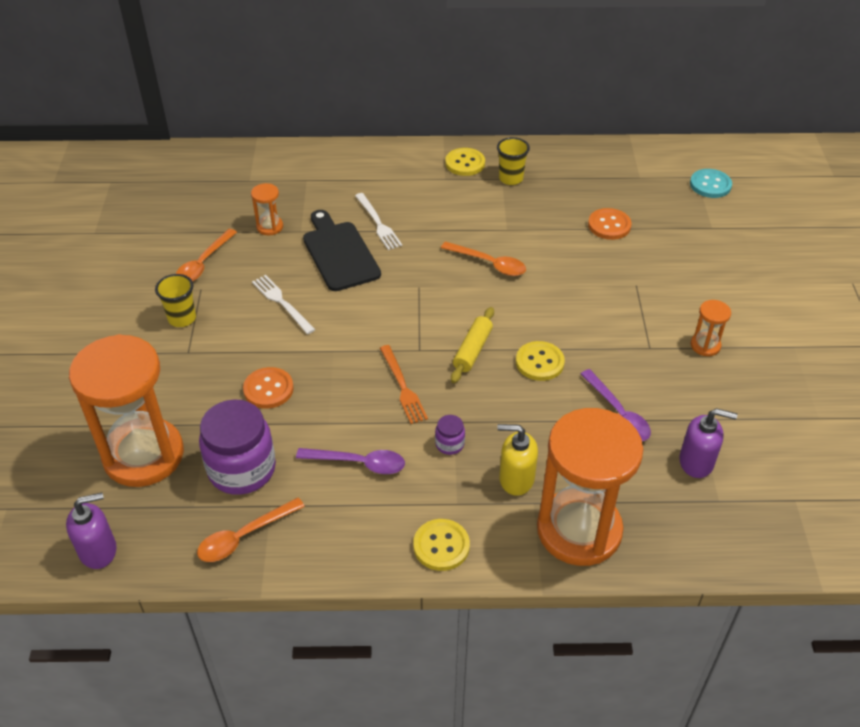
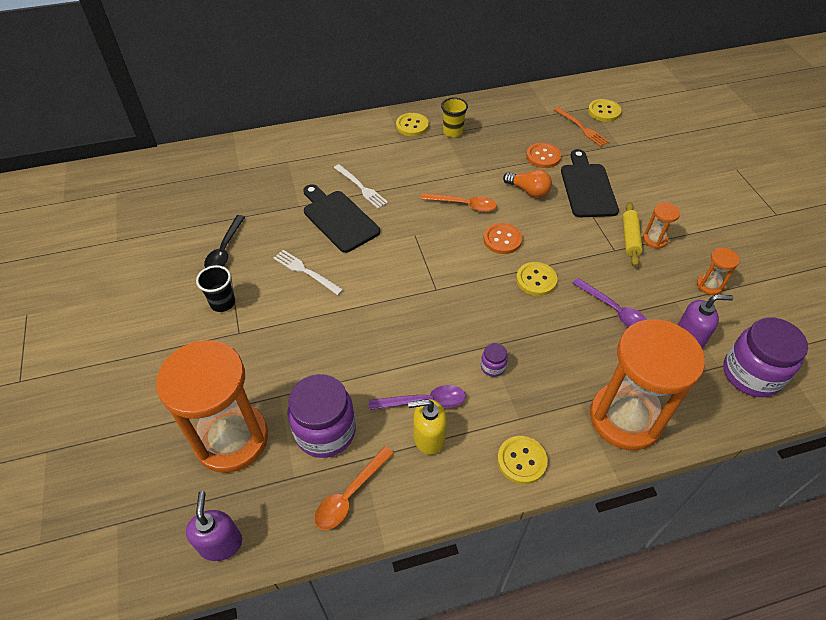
camera: 15 degrees left, 5 degrees up
(98, 550) = (220, 543): purple soap dispenser -> purple soap dispenser turned 60 degrees counterclockwise
(182, 318) = (223, 303): yellow cup -> black cup
(203, 263) = (225, 249): orange spoon -> black spoon
(268, 389) = (322, 351): orange button -> orange button (502, 240)
(270, 227) = (271, 207): orange hourglass -> orange hourglass (709, 285)
(402, 387) = (435, 324): orange fork -> orange fork (582, 128)
(472, 350) = (479, 281): yellow rolling pin -> yellow rolling pin (630, 238)
(516, 479) = (558, 385): yellow soap dispenser -> yellow soap dispenser (428, 437)
(574, 262) = (528, 191): none -> orange light bulb
(648, 271) = (587, 187): none -> black cutting board
(710, 185) = (604, 111): turquoise button -> yellow button
(754, 517) = (751, 374): none -> purple jar

